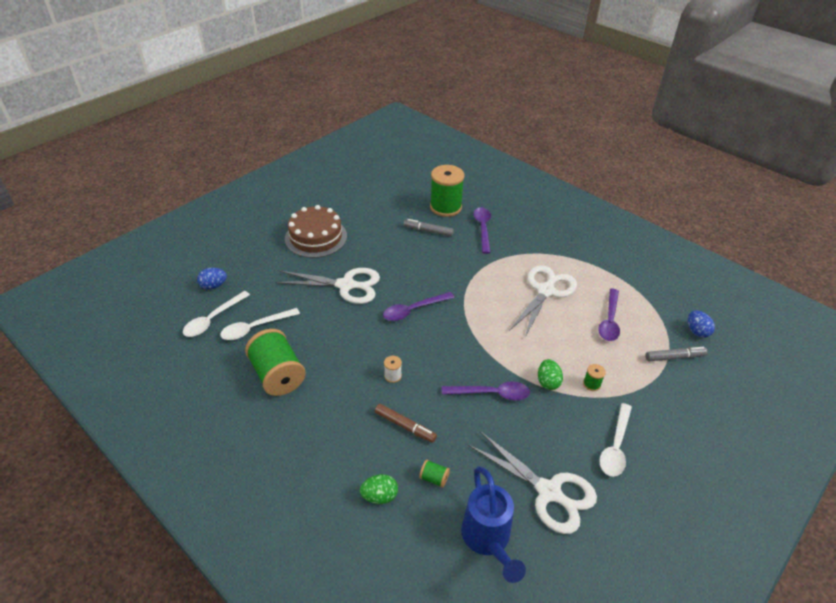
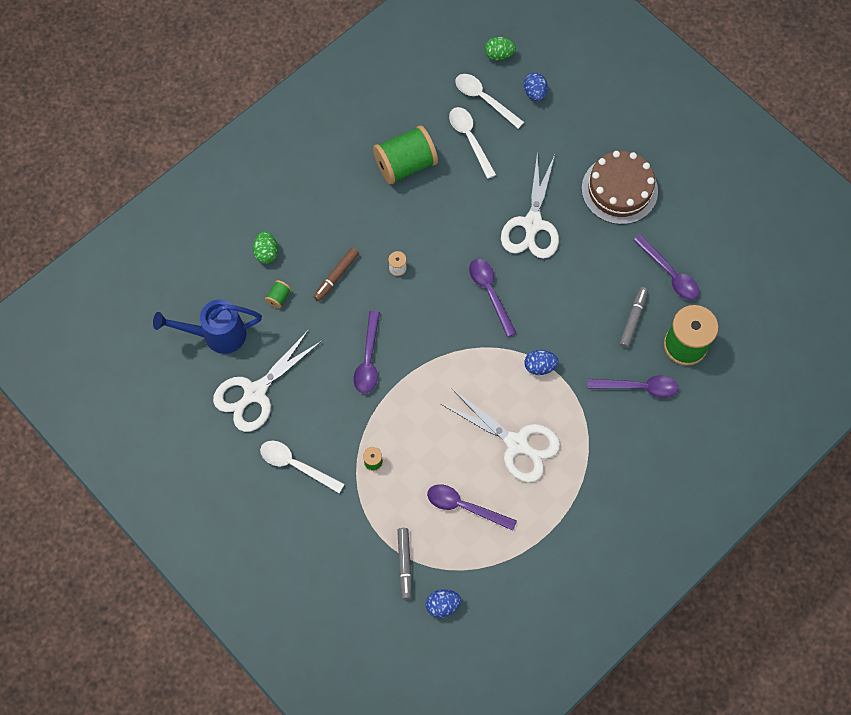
camera: 95 degrees right, 25 degrees up
(389, 213) = (669, 274): none -> purple spoon
(476, 279) = (539, 366): none -> blue egg
(548, 382) = (379, 417): green egg -> green egg (499, 55)

